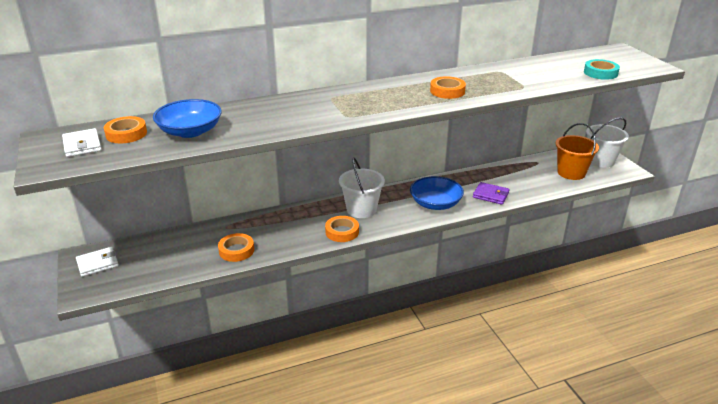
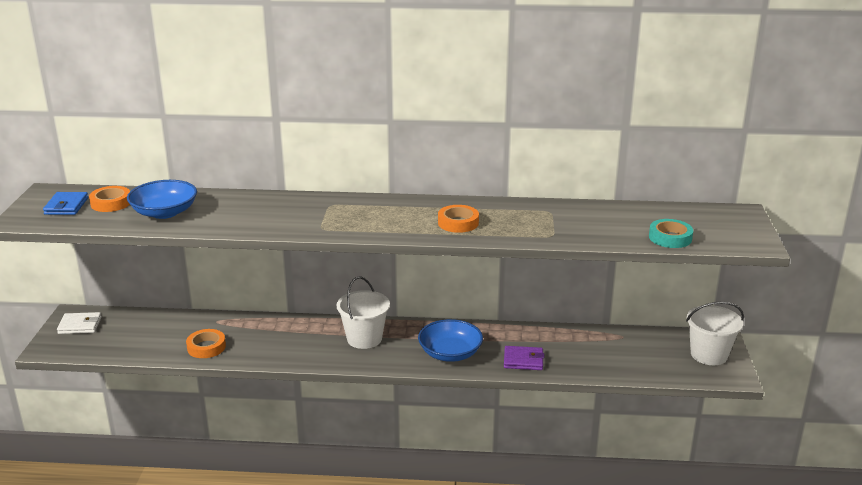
camera: 25 degrees right, 5 degrees down
(82, 145) = (66, 206): white wallet -> blue wallet
(342, 232) = (322, 357): orange tape -> none
(491, 195) = (523, 360): purple wallet -> purple wallet turned 45 degrees counterclockwise
(571, 173) = (652, 359): orange bucket -> none

